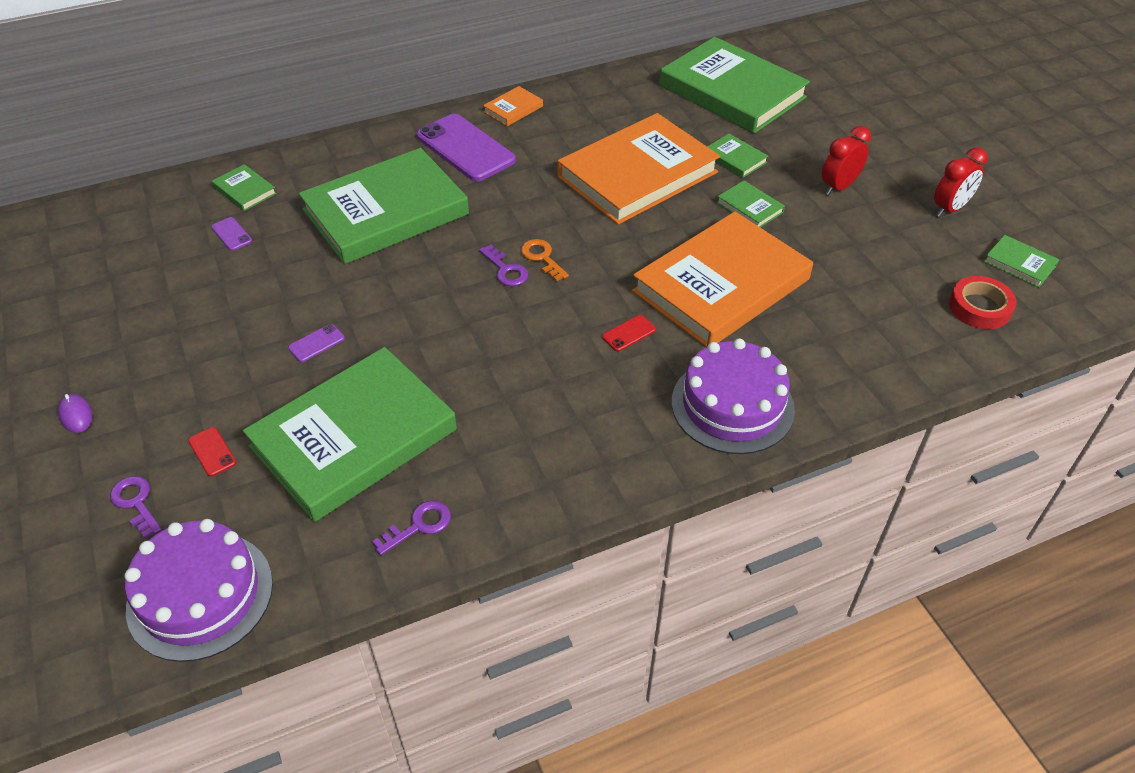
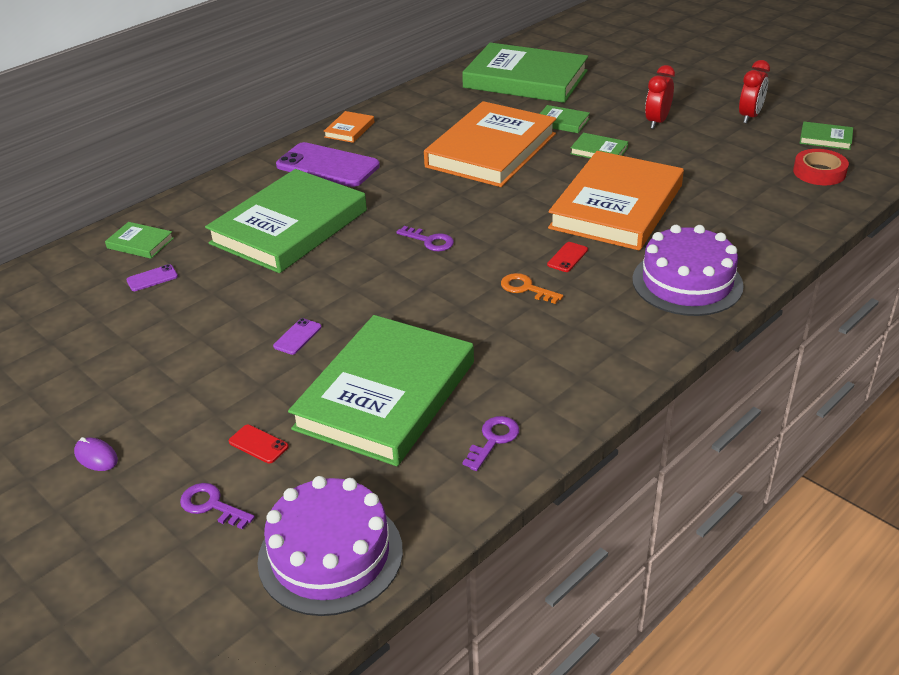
camera: 20 degrees left, 10 degrees down
(232, 234) = (152, 278): purple phone -> purple phone turned 60 degrees counterclockwise
(542, 257) = (454, 225): orange key -> orange key (526, 288)

